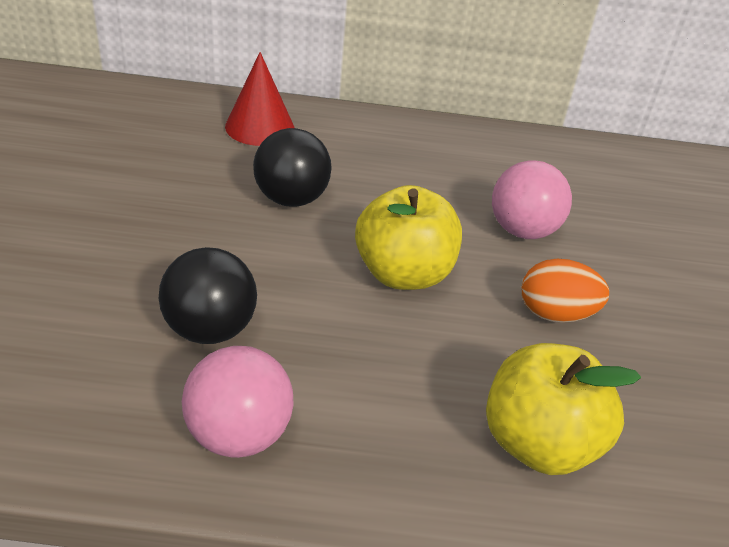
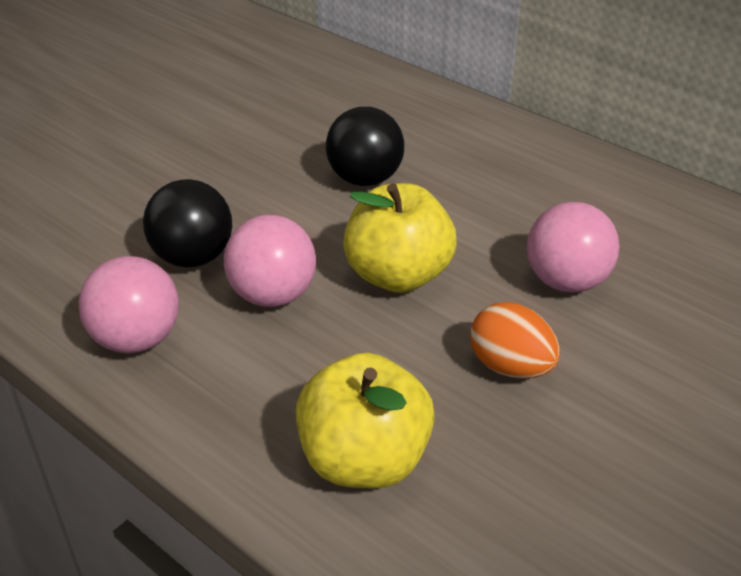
camera: 40 degrees right, 0 degrees up
(260, 127) = (403, 109): red cone -> none
(321, 334) = (273, 295): none -> pink ball

